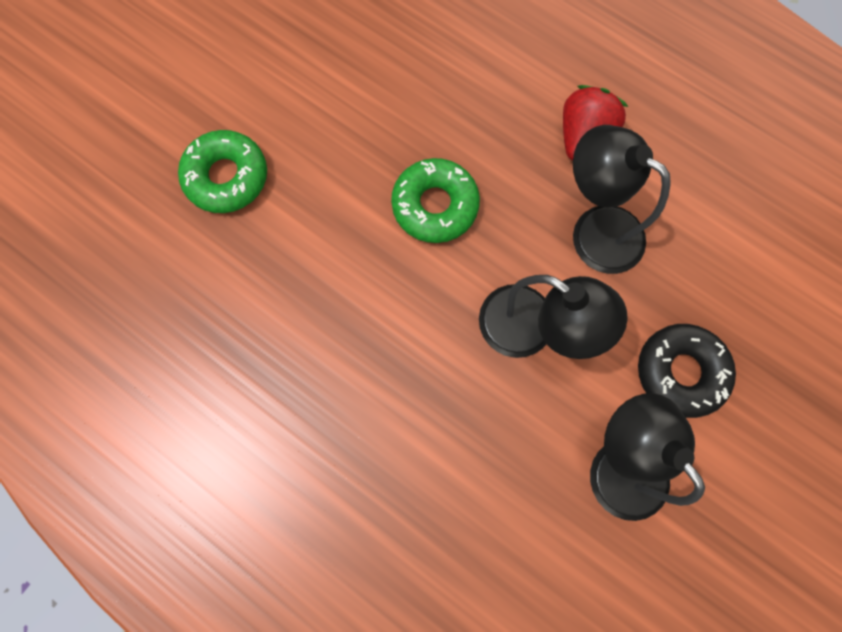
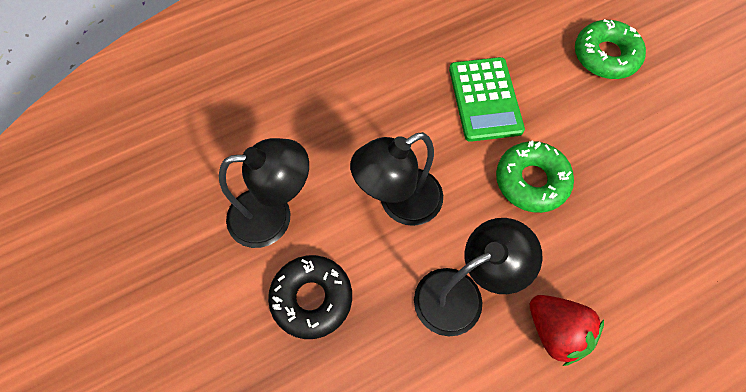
camera: 115 degrees right, 10 degrees down
(350, 289) = (485, 99): none -> green calculator

